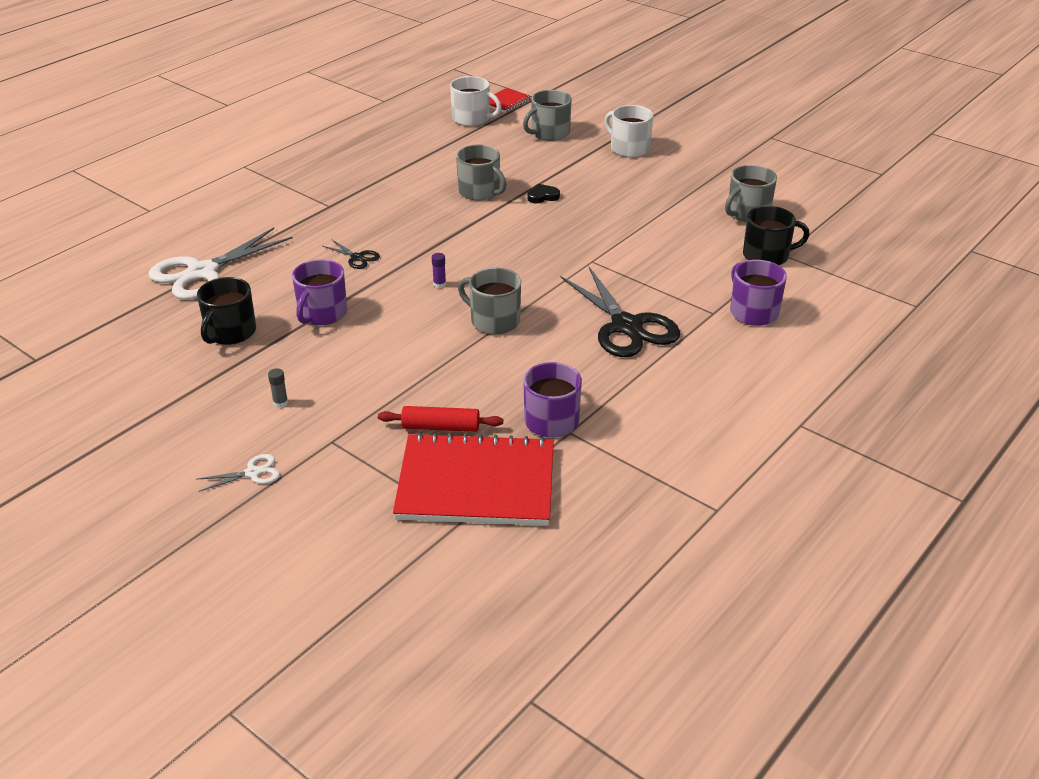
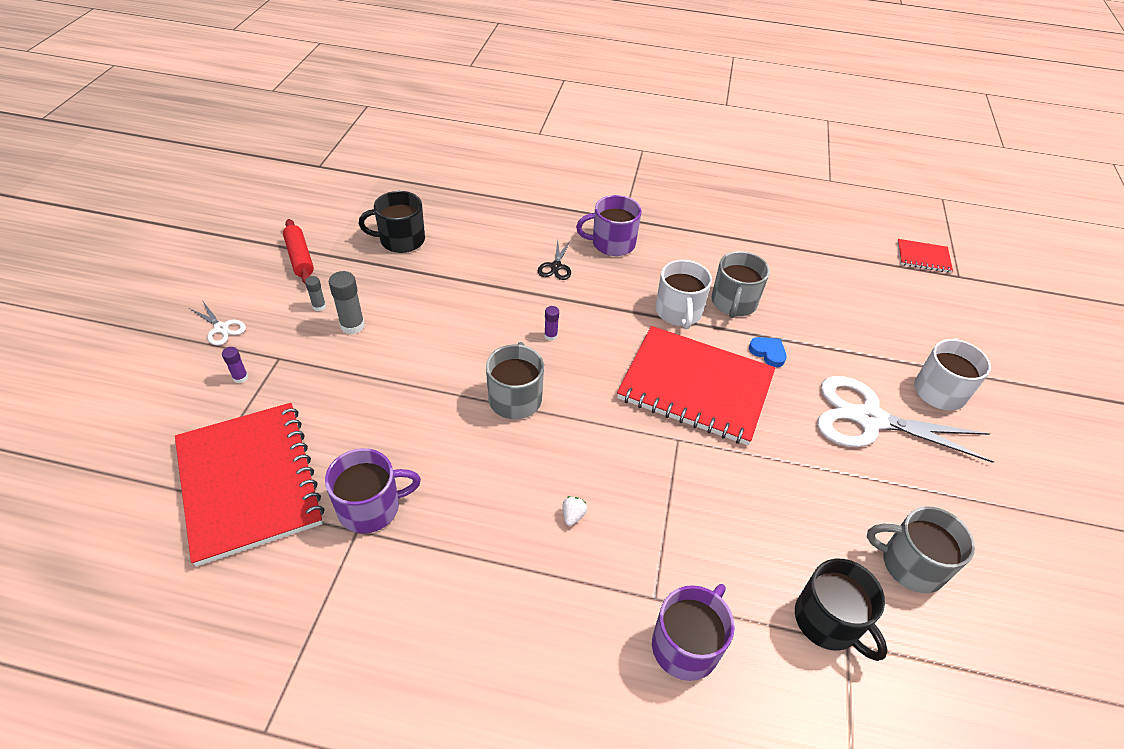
camera: 60 degrees right, 10 degrees up
(202, 272) = (474, 193): white scissors -> white scissors (869, 419)
(322, 314) = (457, 279): purple mug -> purple mug (612, 243)
(328, 387) = (352, 326): none -> grey glue stick
(338, 470) = (240, 377): none -> purple glue stick
(441, 427) = (325, 423): red rolling pin -> red rolling pin (300, 258)
(472, 119) = (862, 246): white mug -> white mug (678, 312)
(542, 196) = (768, 353): black heart -> blue heart
(549, 133) = (897, 312): grey mug -> none
(549, 237) = (695, 387): none -> red notebook
(626, 326) = (573, 515): black scissors -> white strawberry

